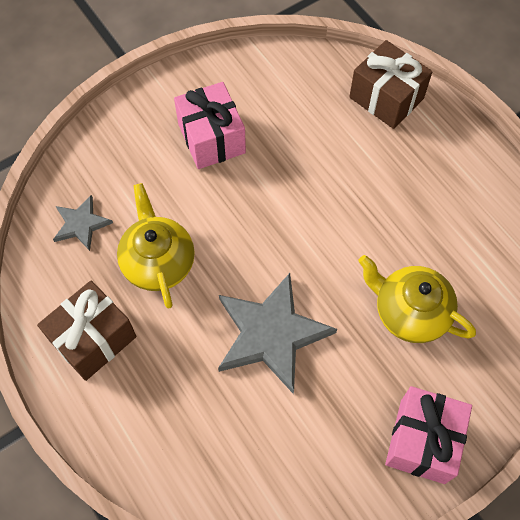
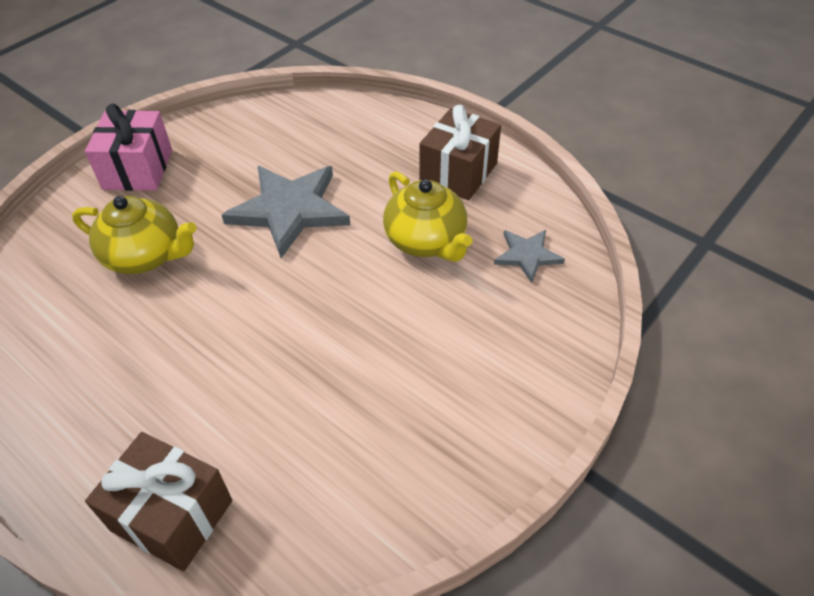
camera: 165 degrees right, 15 degrees down
(211, 138) = (419, 385): pink gift -> none

